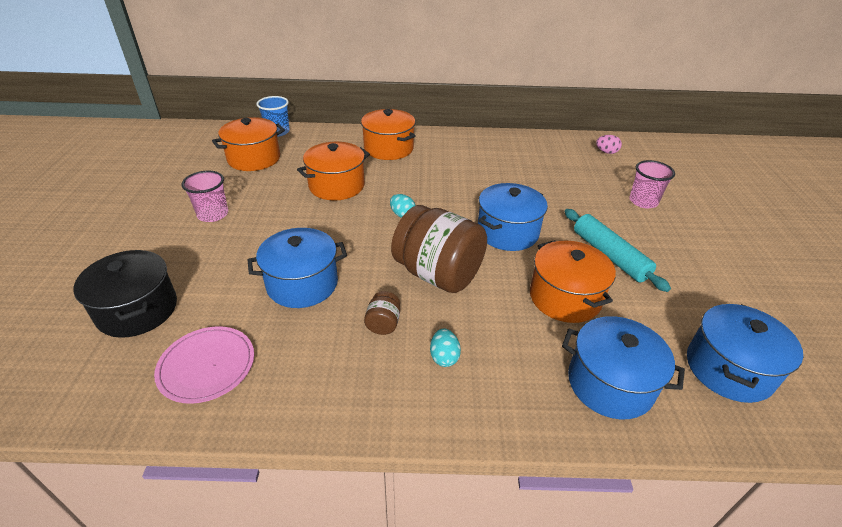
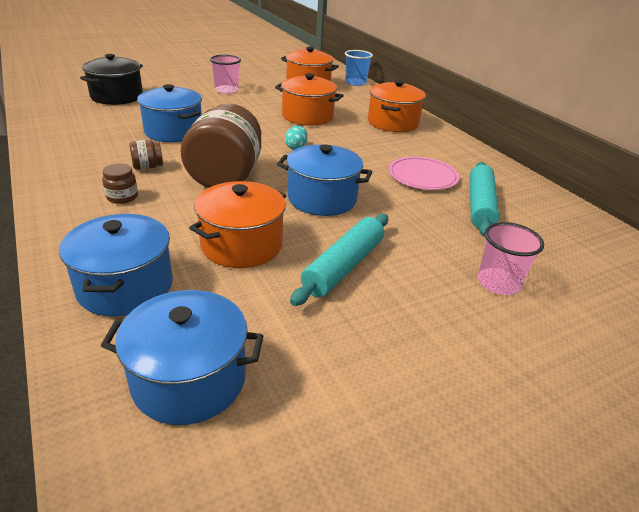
camera: 60 degrees right, 5 degrees down
(207, 366) = (78, 124): pink plate -> pink plate (422, 176)
(444, 357) = (122, 197): turquoise egg -> brown jar
(549, 168) = (480, 206): none -> turquoise rolling pin
(606, 152) = (585, 241): pink egg -> none

